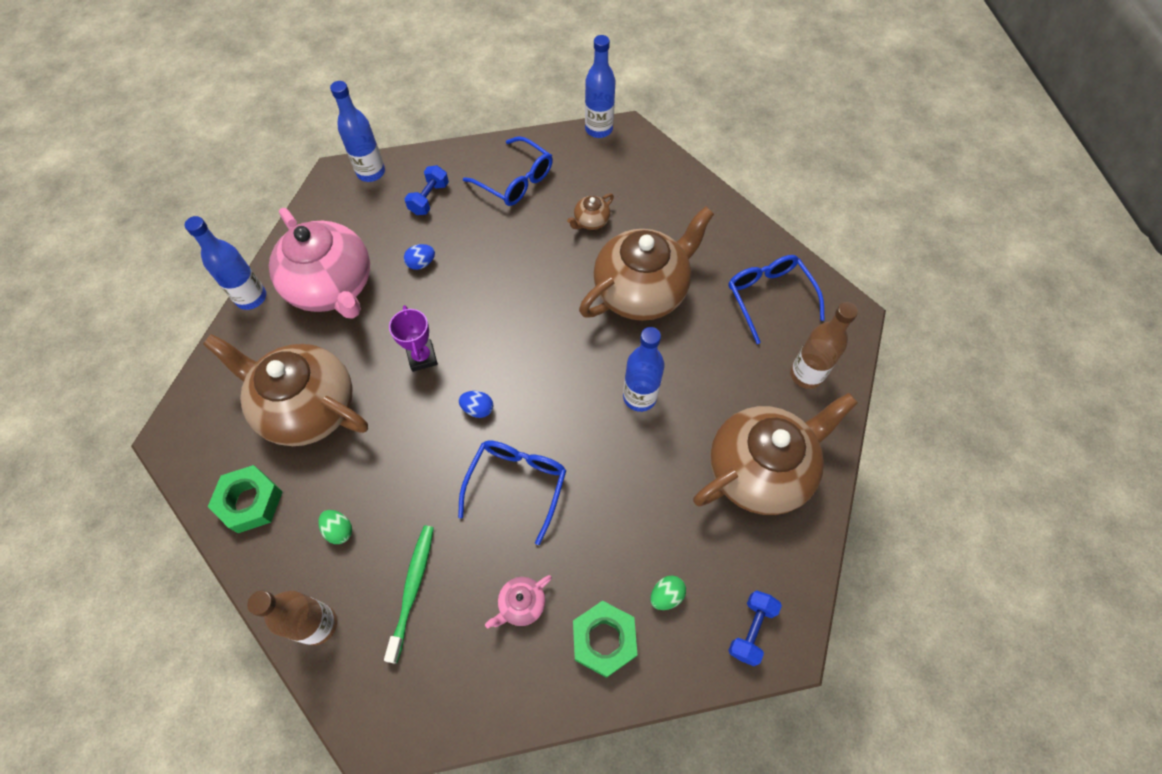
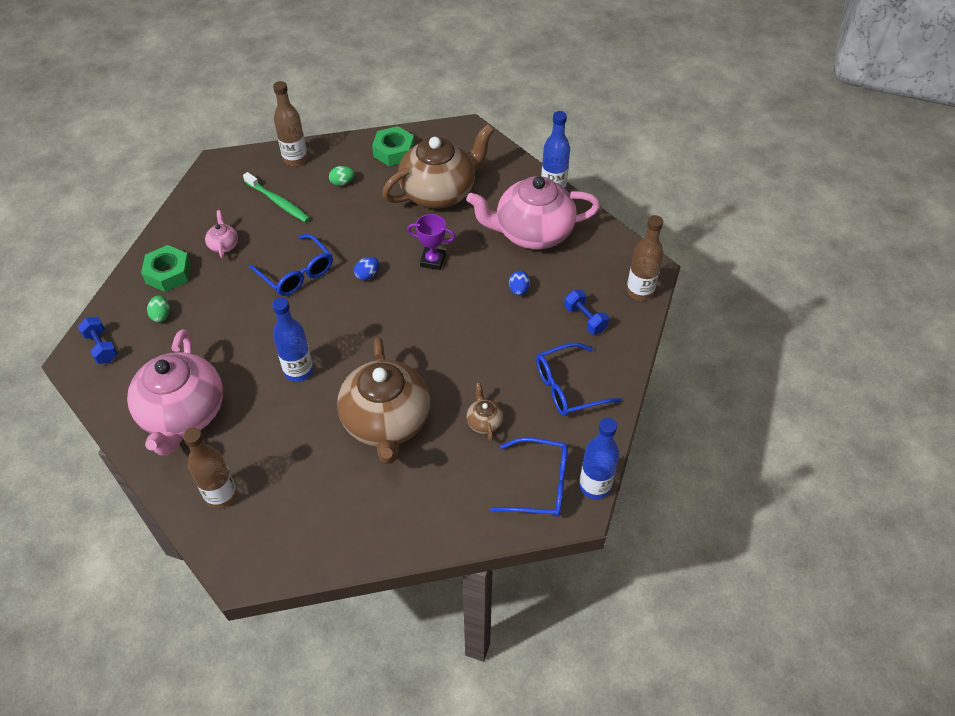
camera: 120 degrees right, 10 degrees down
(371, 172) = (640, 291): blue bottle -> brown bottle
(760, 470) = (183, 414): brown teapot -> pink teapot
(769, 297) = (308, 515): blue glasses -> blue glasses (540, 484)

